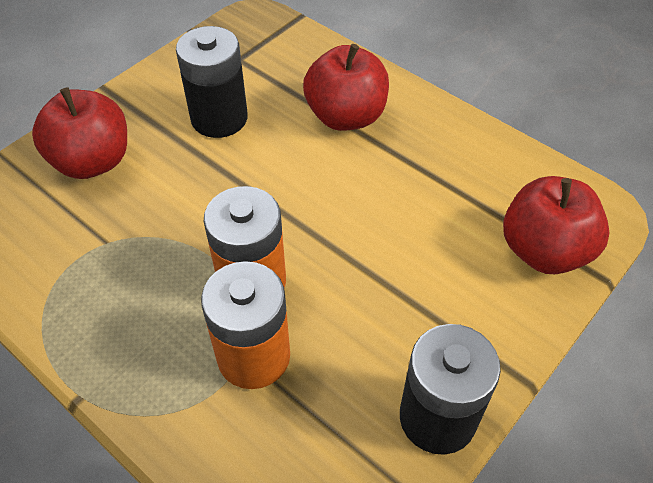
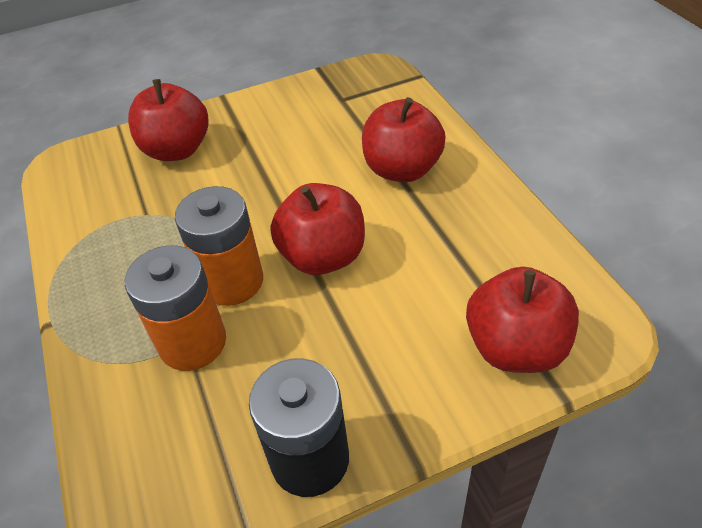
camera: 30 degrees right, 5 degrees down
(219, 118) = (294, 142): black battery -> none
(326, 226) = (323, 256): none -> red apple

